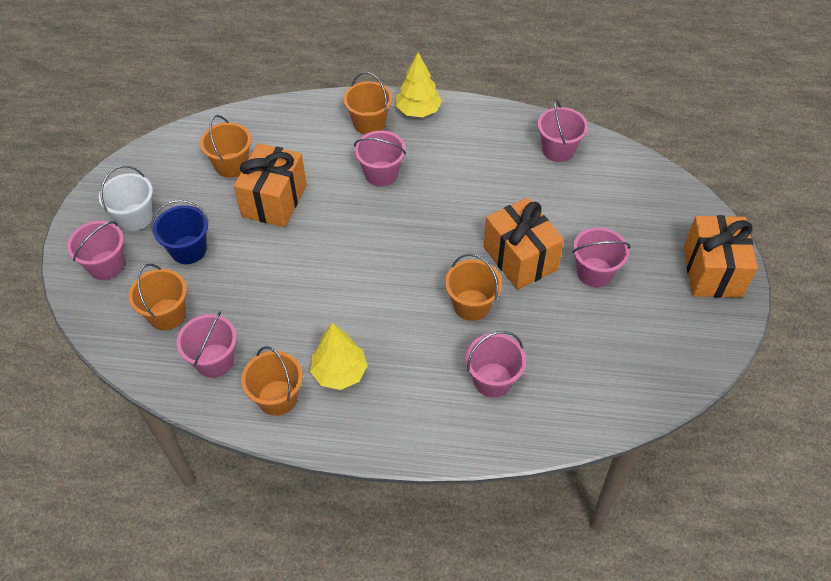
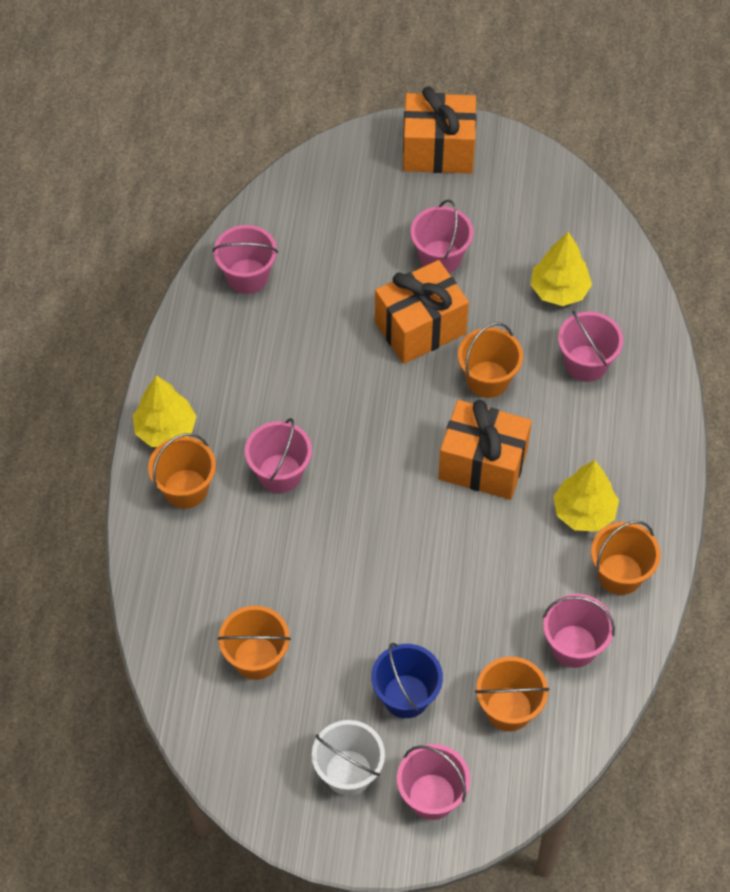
camera: 90 degrees left, 5 degrees up
(274, 200) = (323, 599): orange gift -> orange gift (482, 464)
(571, 361) = (559, 290): none -> yellow tree

